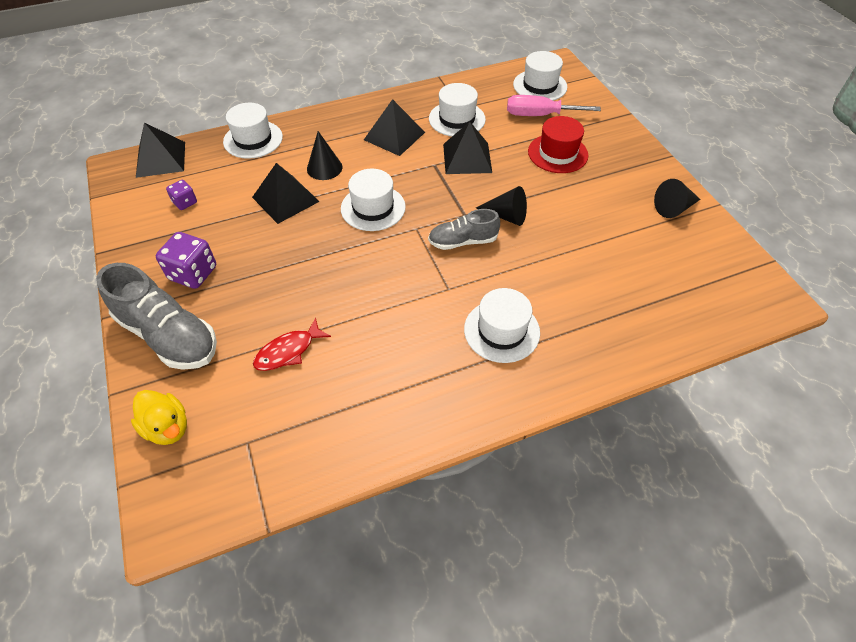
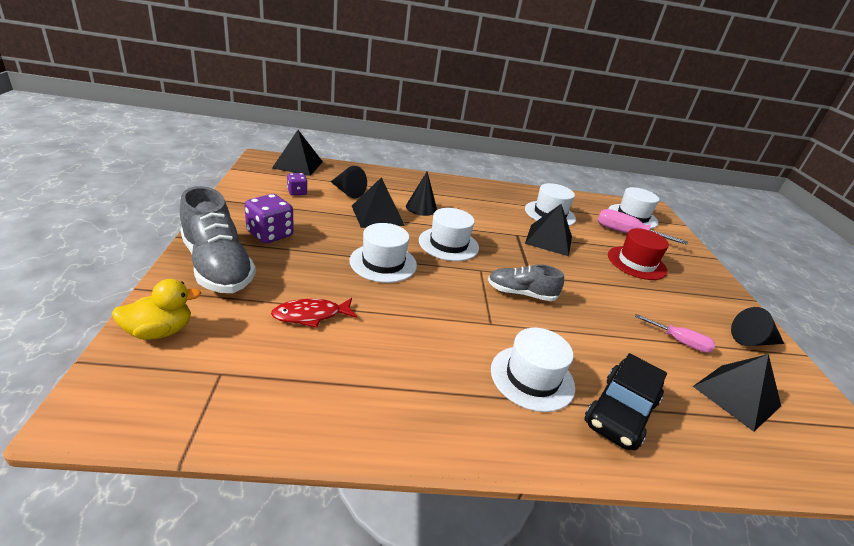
camera: 15 degrees right, 20 degrees down
(167, 427) = (160, 331): yellow duck -> yellow duck turned 90 degrees counterclockwise
(253, 139) = (375, 175): white hat -> white hat (383, 263)
(394, 136) = (490, 207): black pyramid -> black pyramid (736, 396)
(506, 216) = (571, 289): black cone -> black cone (347, 191)
(580, 333) = (620, 412): none -> black car
(613, 236) = (679, 341): none -> pink screwdriver

